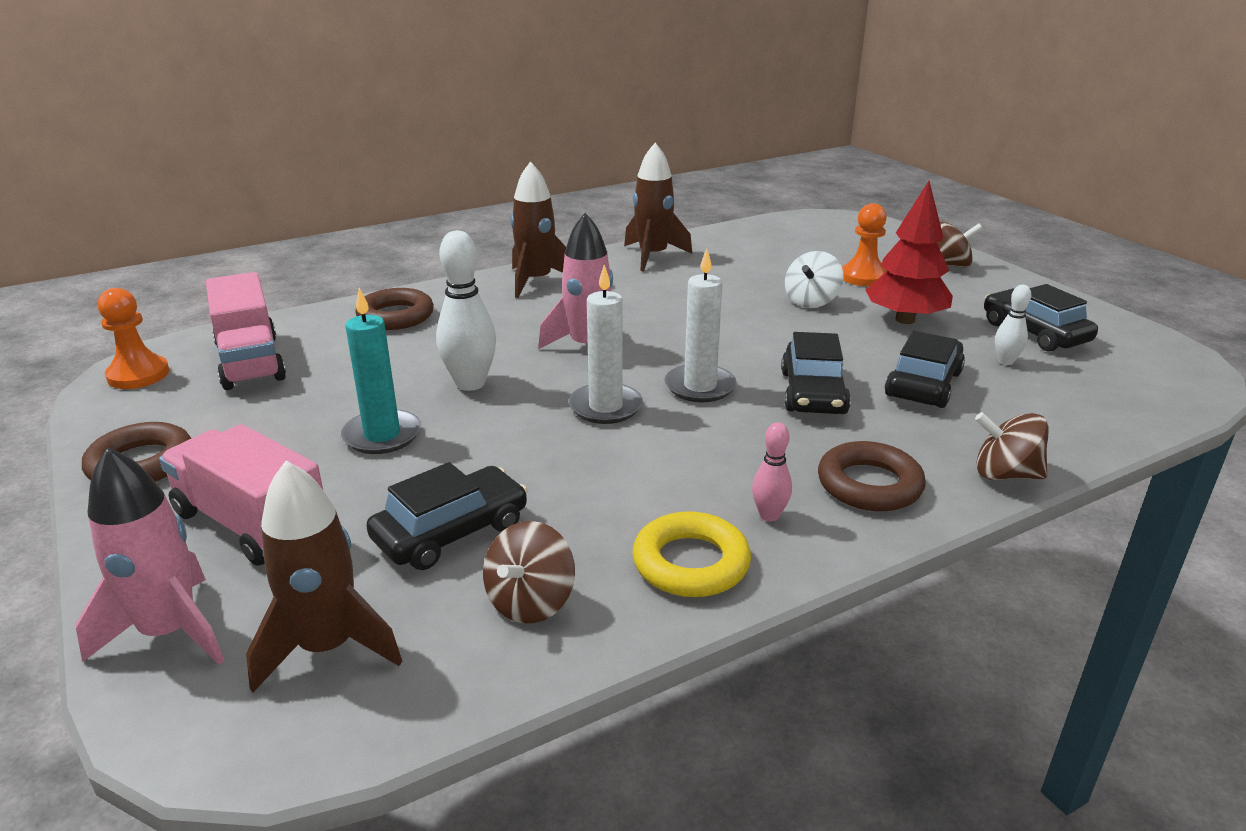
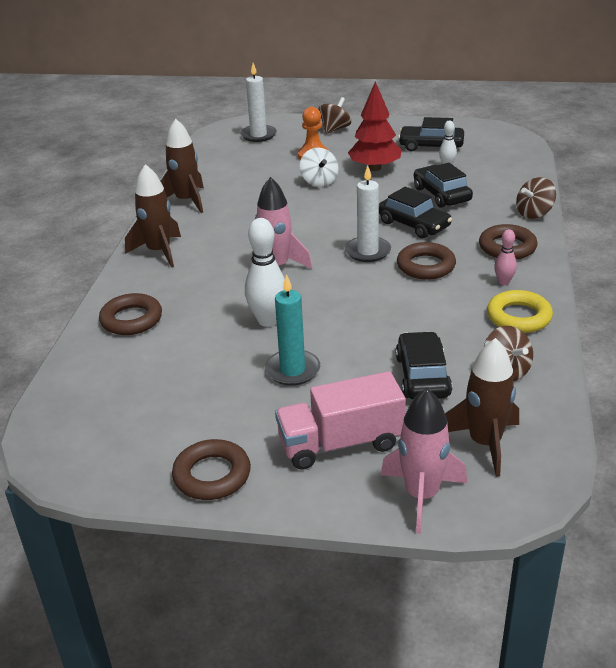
camera: 50 degrees left, 5 degrees up
(138, 375) = (66, 454): orange pawn -> none
(250, 362) = (117, 398): pink truck -> none
(605, 407) = (353, 287): white candle -> white candle (258, 135)
(723, 438) = (426, 266): none -> brown ring

